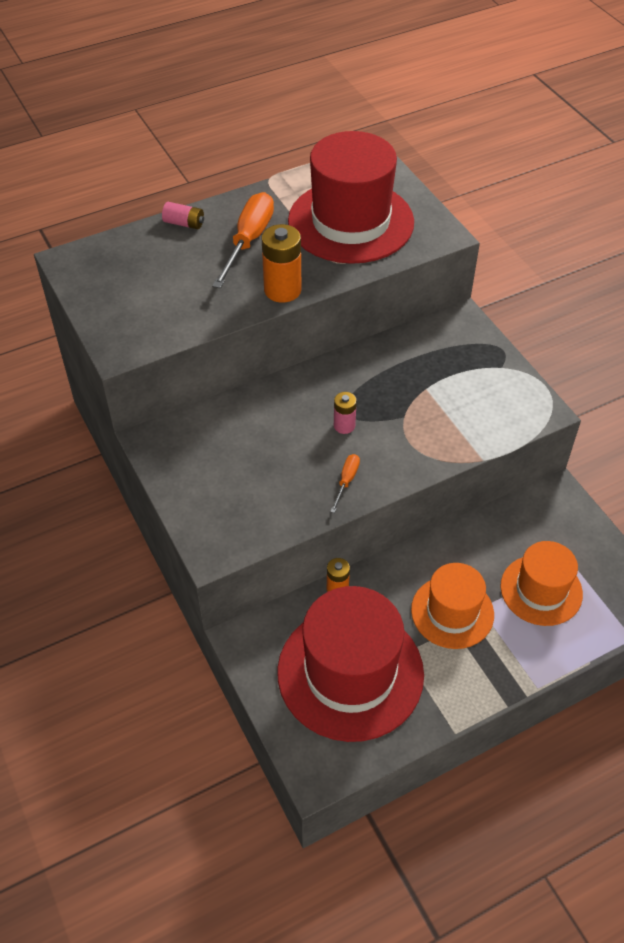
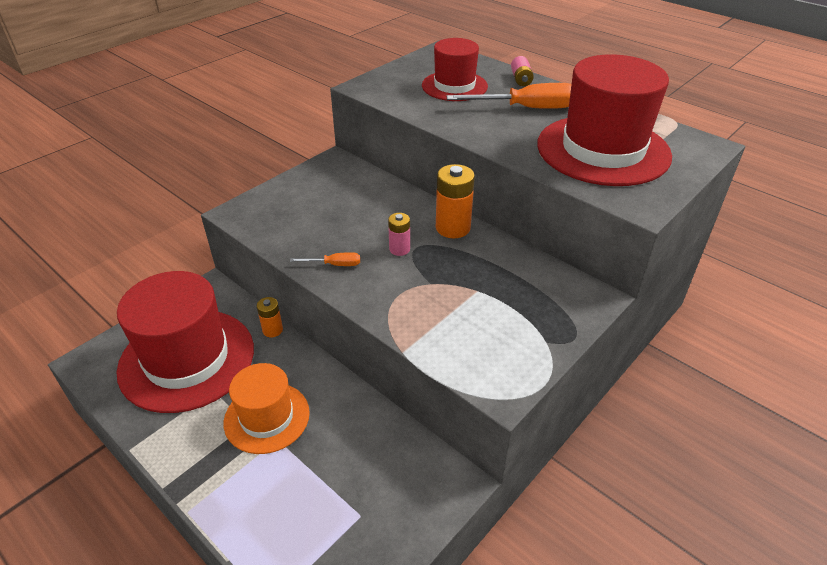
camera: 70 degrees right, 10 degrees down
(167, 276) = (454, 86): none -> red hat
(282, 290) = (479, 135): orange battery -> orange battery (453, 228)
(541, 590) = (314, 490): orange hat -> none

